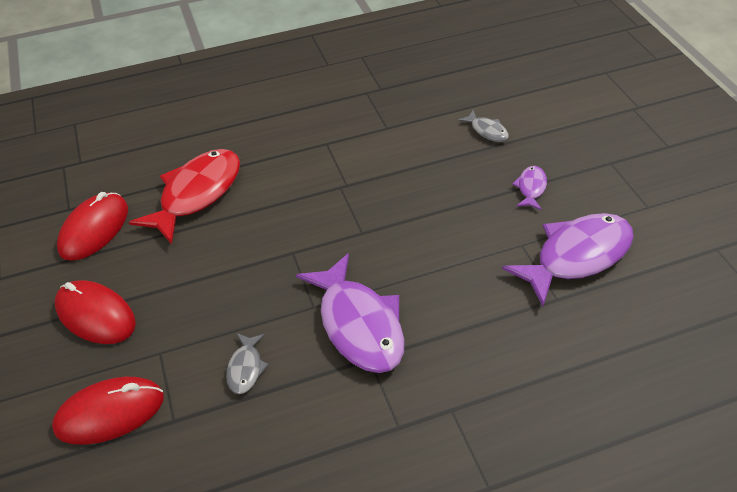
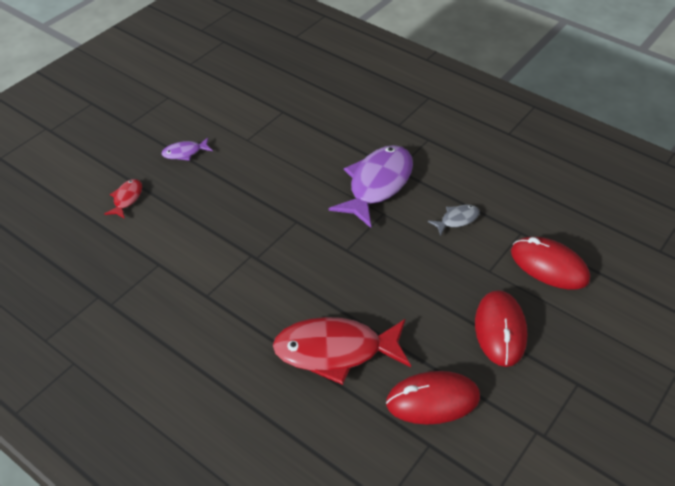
camera: 125 degrees left, 0 degrees up
(487, 131) = (127, 199): grey fish -> red fish
(576, 256) = (240, 113): purple fish -> none

